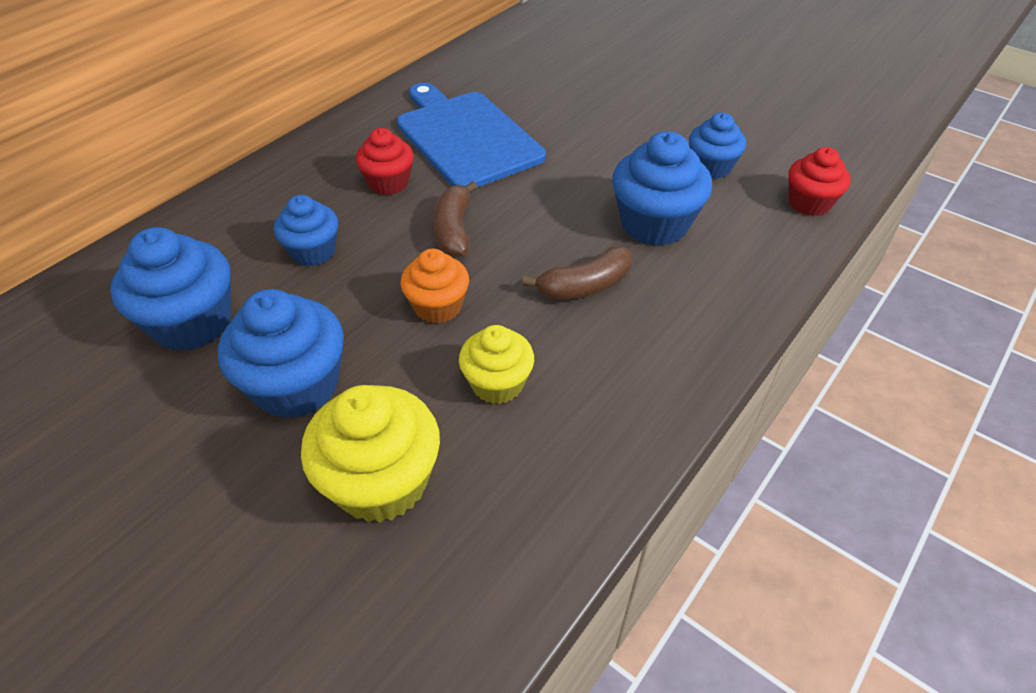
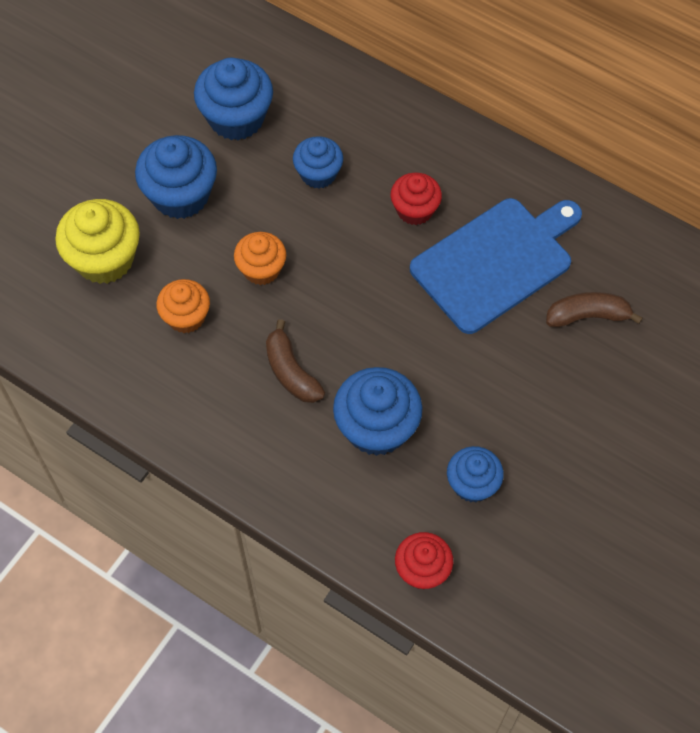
camera: 85 degrees right, 15 degrees up
(454, 230) = (353, 269): brown banana -> brown banana (587, 316)
(497, 384) = (186, 317): yellow cupcake -> orange cupcake

